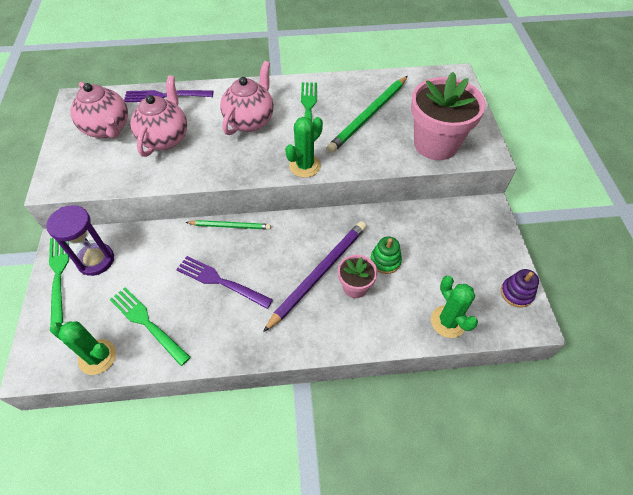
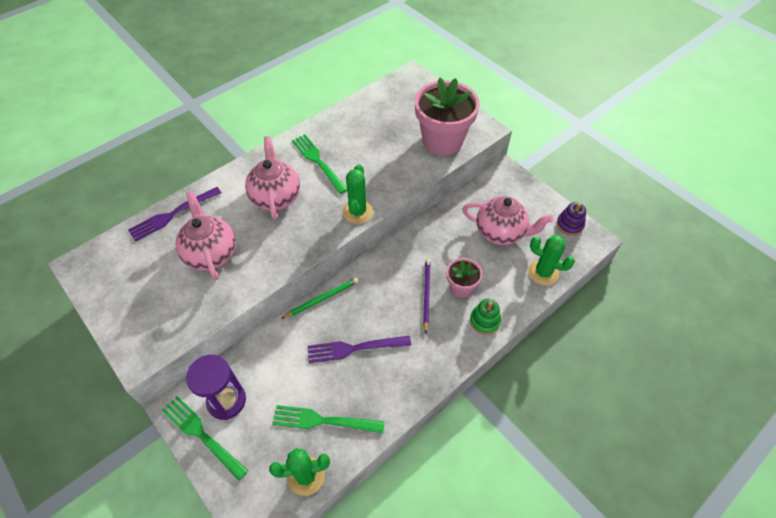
camera: 35 degrees left, 0 degrees up
(108, 129) = (144, 275): pink teapot -> pink teapot (501, 232)
(318, 274) = (426, 294): purple pencil -> purple pencil, size x0.58
(369, 115) = (372, 142): green pencil -> none
(385, 261) = (466, 254): green stacking toy -> green stacking toy (484, 321)

